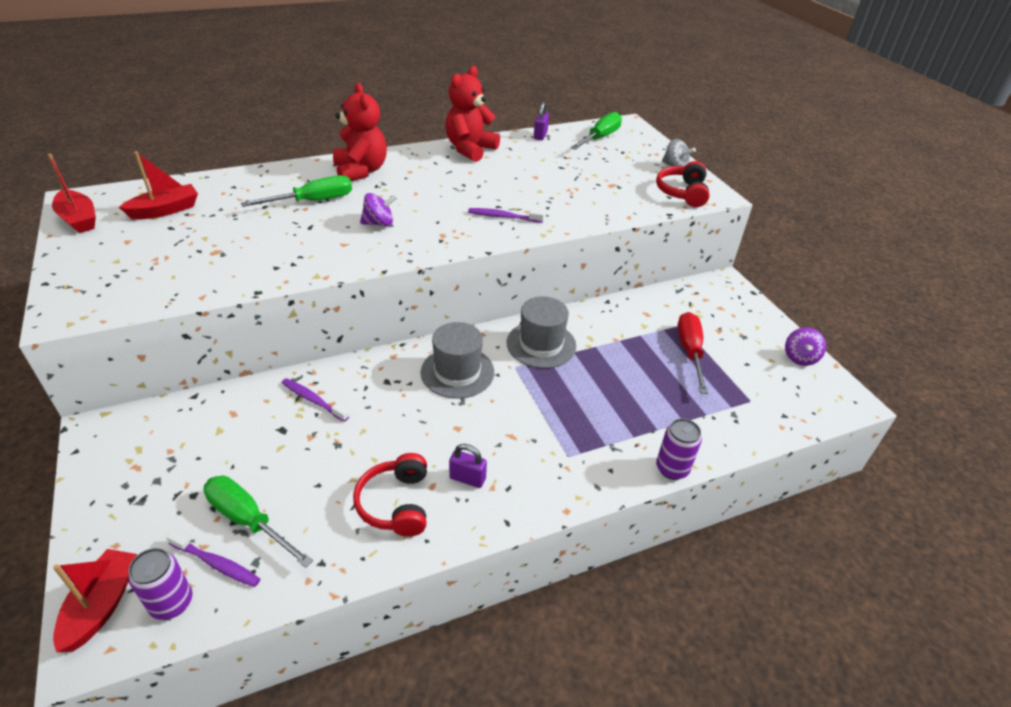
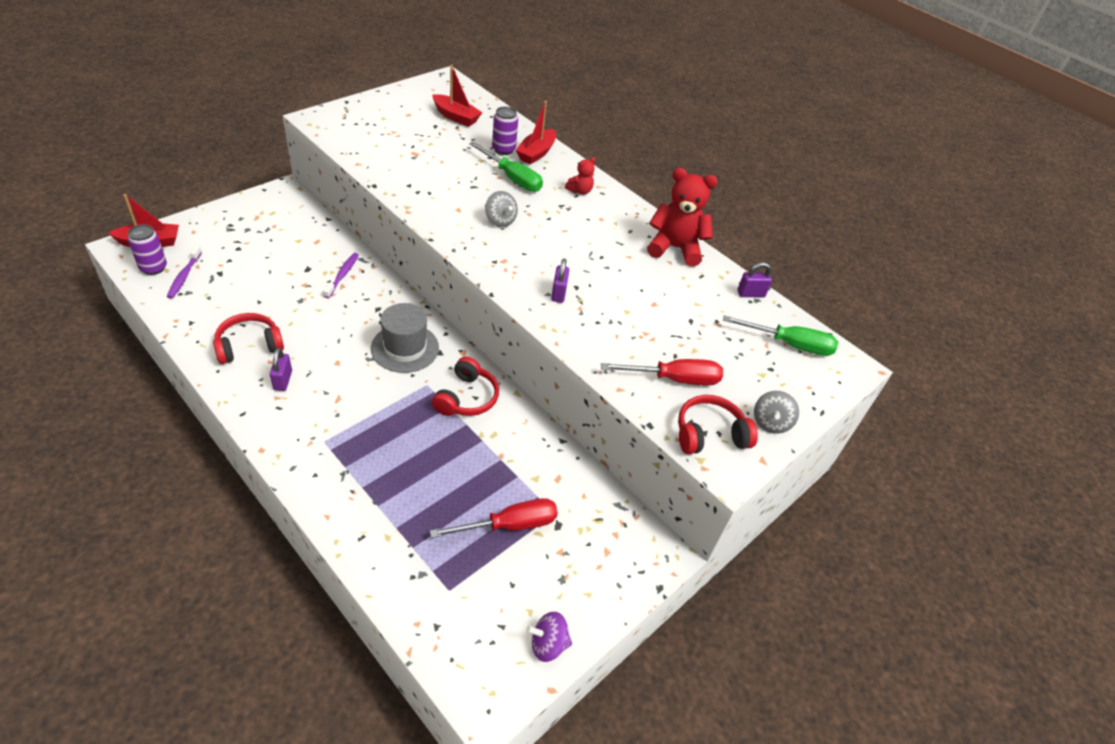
camera: 65 degrees right, 5 degrees up
(79, 219) = (424, 88): red boat -> red boat (536, 153)
(248, 520) = (221, 279): green screwdriver -> none
(361, 171) = (580, 191): red teddy bear -> red teddy bear, size x0.49
(379, 223) = (500, 220): purple spinning top -> grey spinning top
(503, 217) = (558, 293): purple toothbrush -> purple padlock
(541, 344) = (466, 398): grey hat -> red headphones
(623, 191) = (674, 379): none -> red screwdriver
(672, 469) = (328, 523): purple can -> purple can (503, 149)

